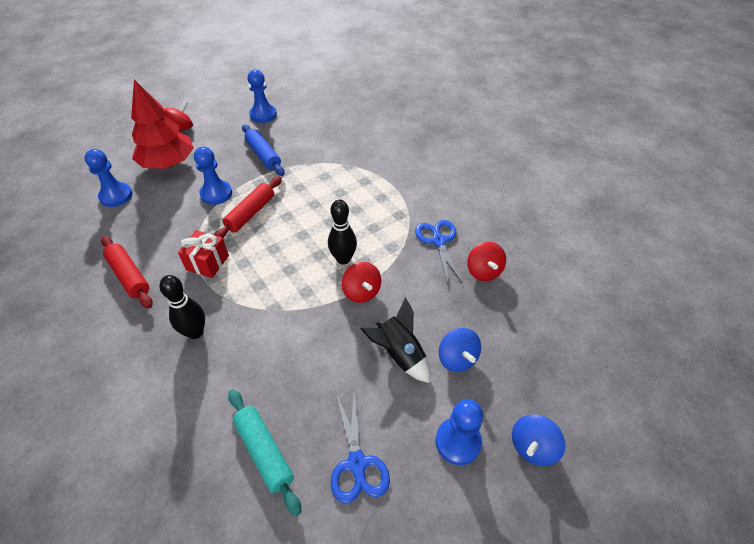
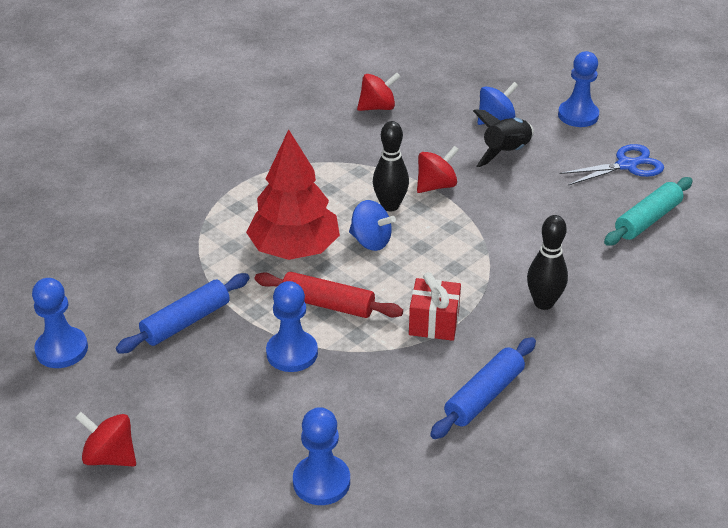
camera: 100 degrees left, 10 degrees down
(129, 276) = (484, 396): red rolling pin -> blue rolling pin
(168, 163) = (221, 440): red tree -> red tree (294, 249)
(438, 241) = (340, 138): blue scissors -> none
(532, 447) = (563, 80): blue spinning top -> blue spinning top (371, 241)

